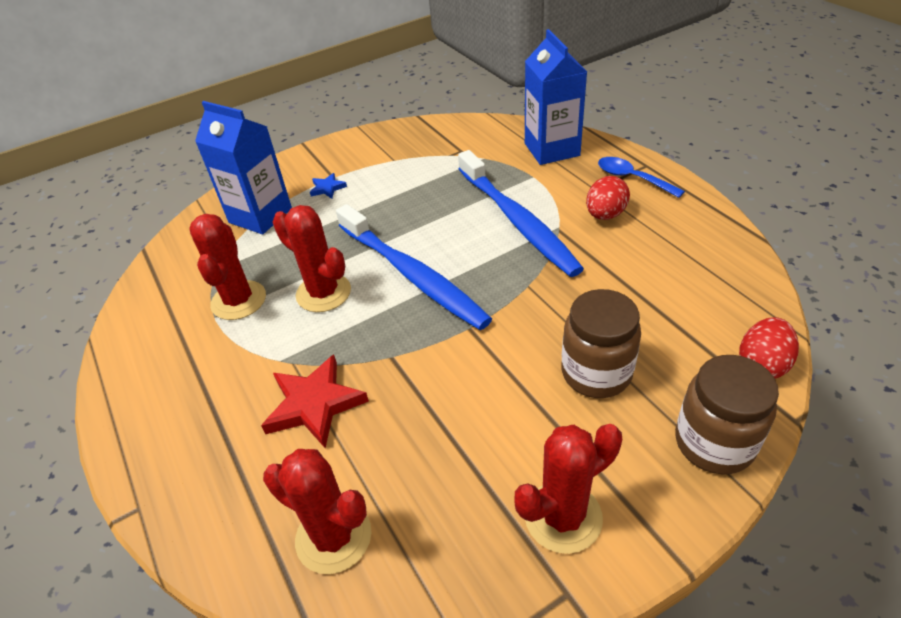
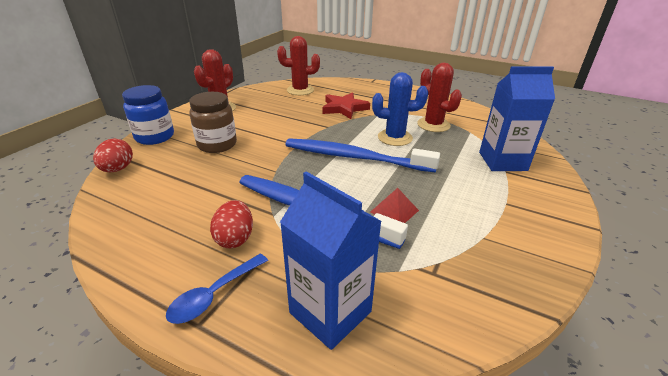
camera: 145 degrees right, 10 degrees down
(323, 293) = (395, 138): red cactus -> blue cactus
(327, 188) = (493, 192): blue star -> none
(439, 198) = (394, 211): none -> red pyramid
(632, 178) = (214, 295): blue spoon -> blue spoon turned 120 degrees clockwise
(714, 443) = (155, 137): brown jar -> blue jar

